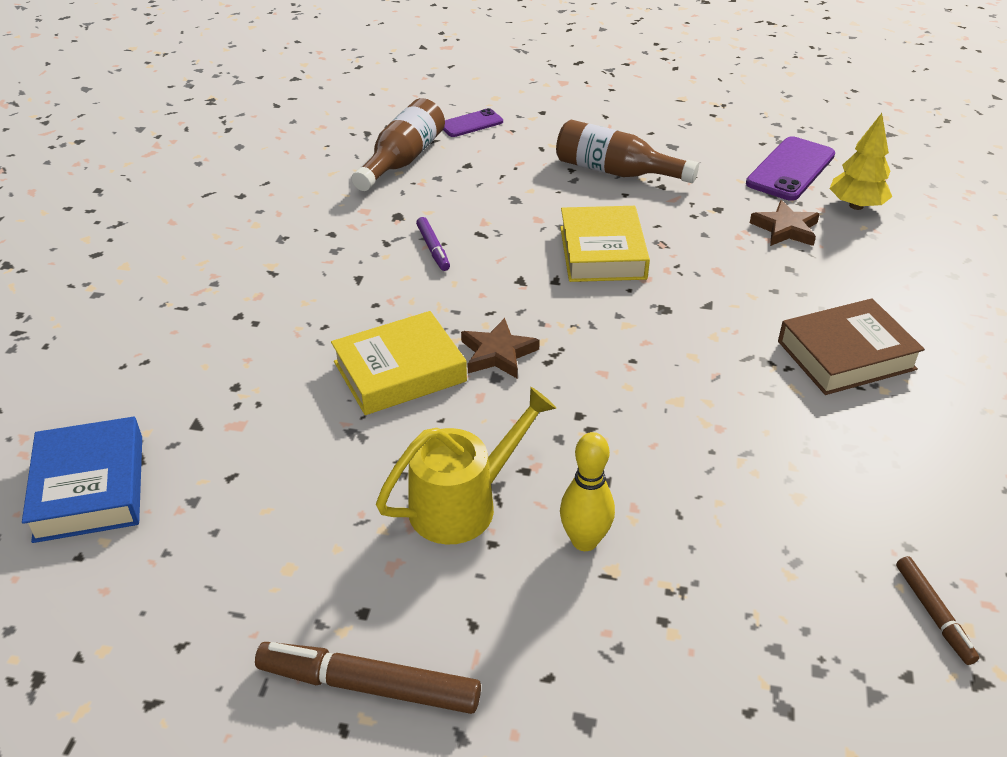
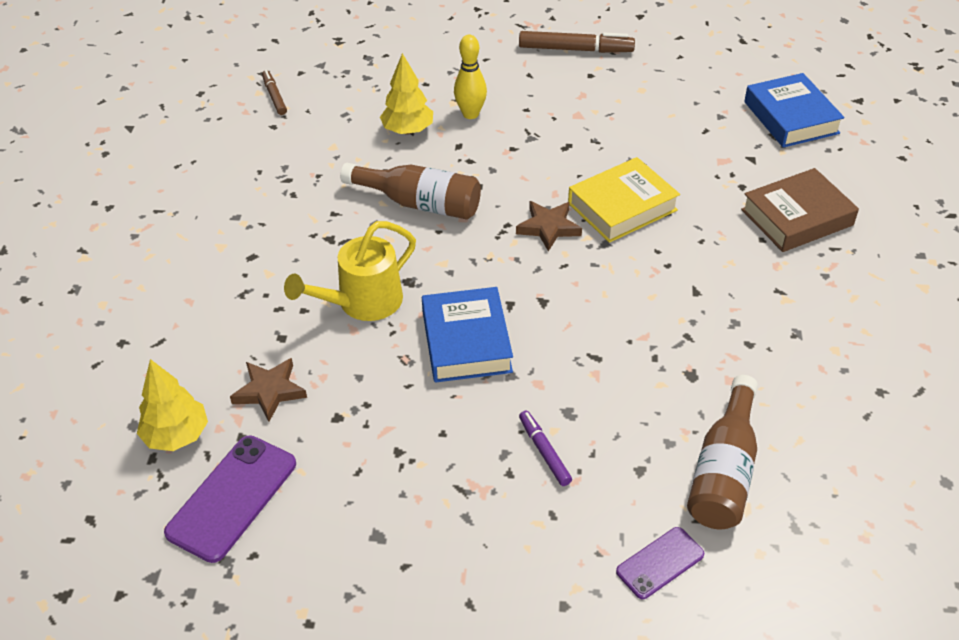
camera: 175 degrees right, 5 degrees up
(433, 248) = (637, 332): purple marker -> purple marker (544, 452)
(464, 503) = (548, 127): yellow watering can -> yellow watering can (362, 303)
(602, 252) = (466, 341): yellow book -> blue book
(616, 172) = (453, 473): brown bottle -> brown bottle (419, 203)
(685, 517) = (407, 130): none -> yellow tree
(846, 355) = (262, 249): brown book -> brown book (797, 217)

